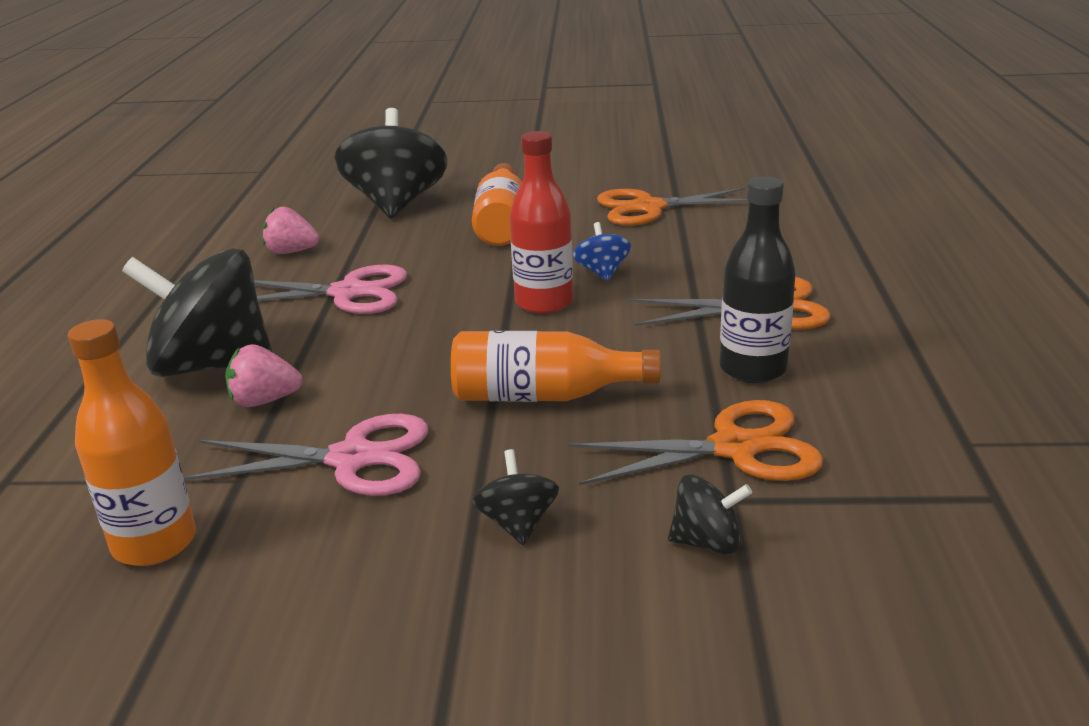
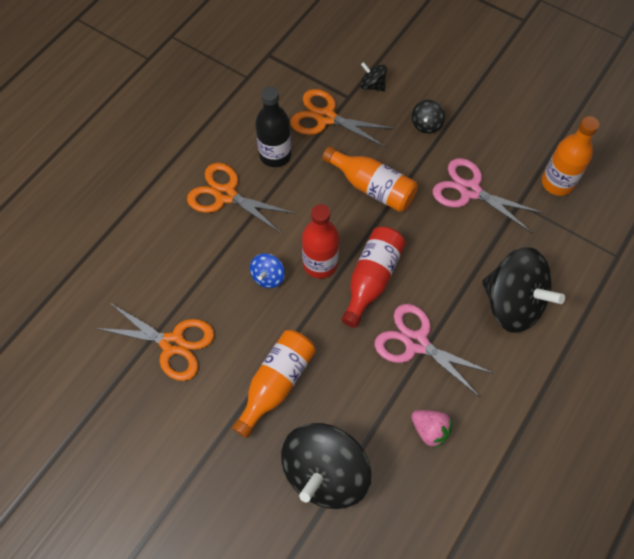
camera: 150 degrees left, 35 degrees up
(264, 401) = (494, 254): pink strawberry -> none
(455, 315) = (371, 279): none -> red bottle

